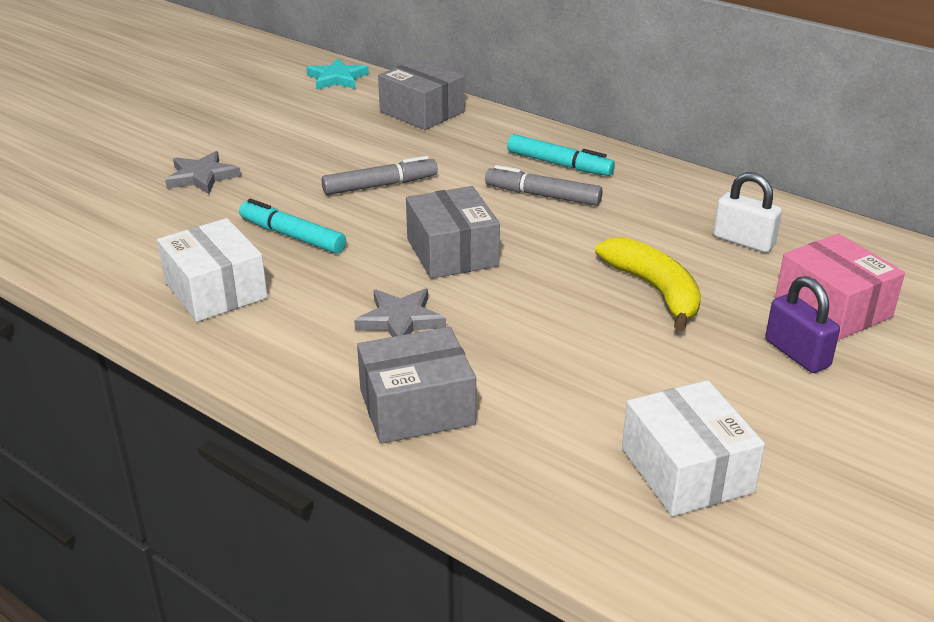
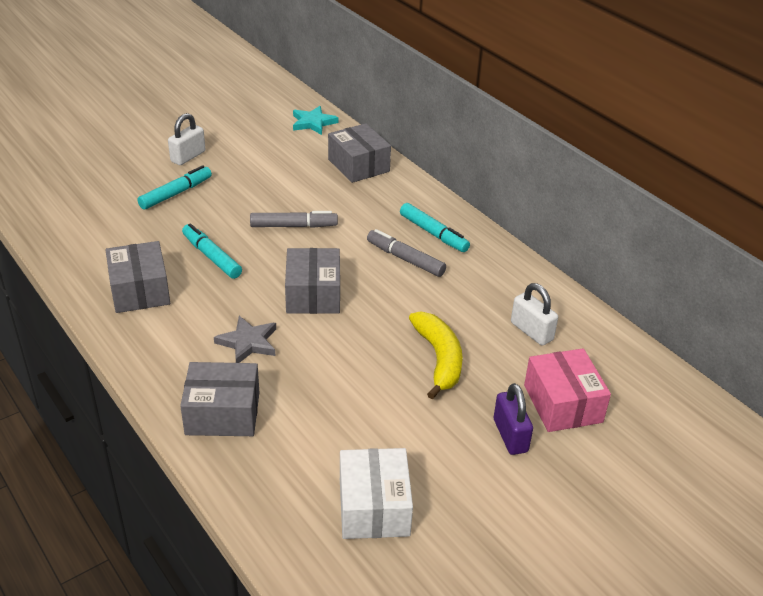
camera: 15 degrees right, 5 degrees up
(195, 136) = (188, 156): none -> white padlock
(202, 177) = (176, 193): grey star -> turquoise marker
(215, 290) = (140, 290): white box -> grey box

